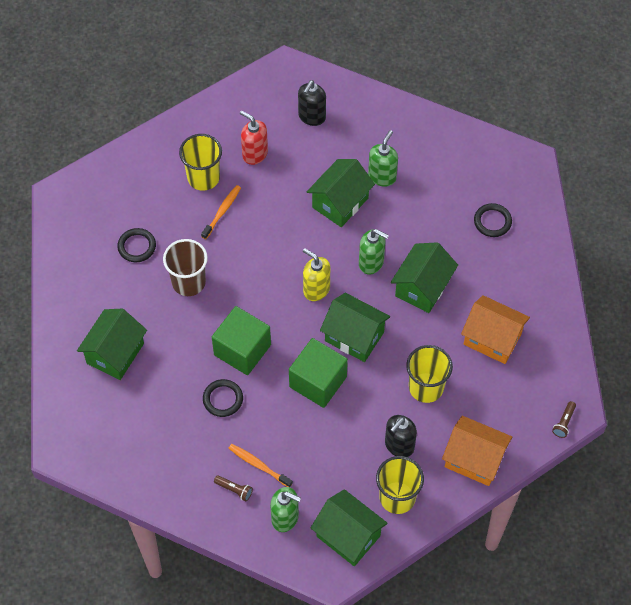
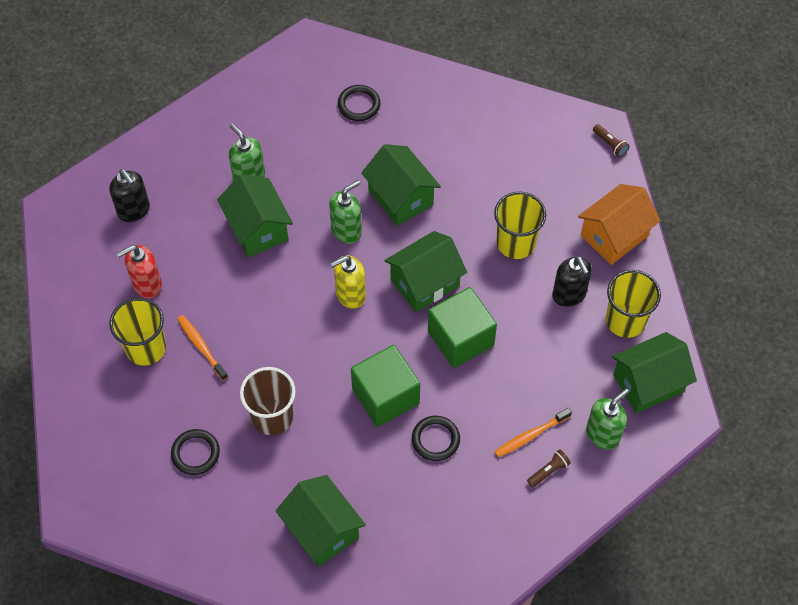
camera: 65 degrees left, 0 degrees up
(492, 339) = (490, 163): orange house -> none

